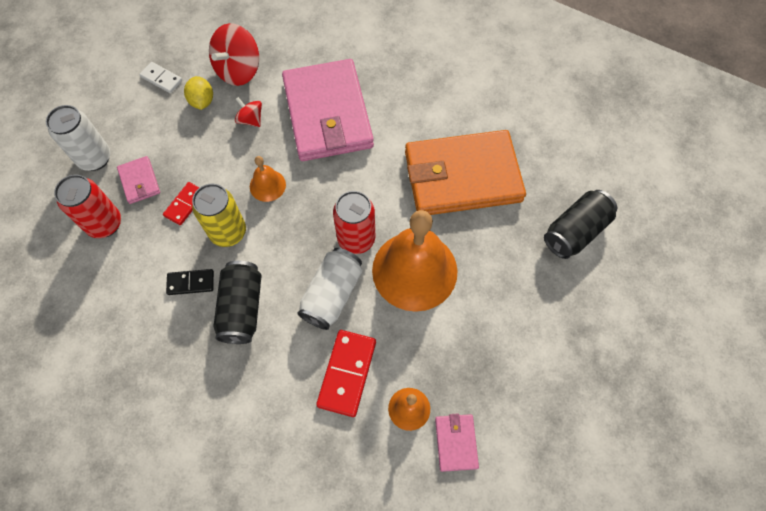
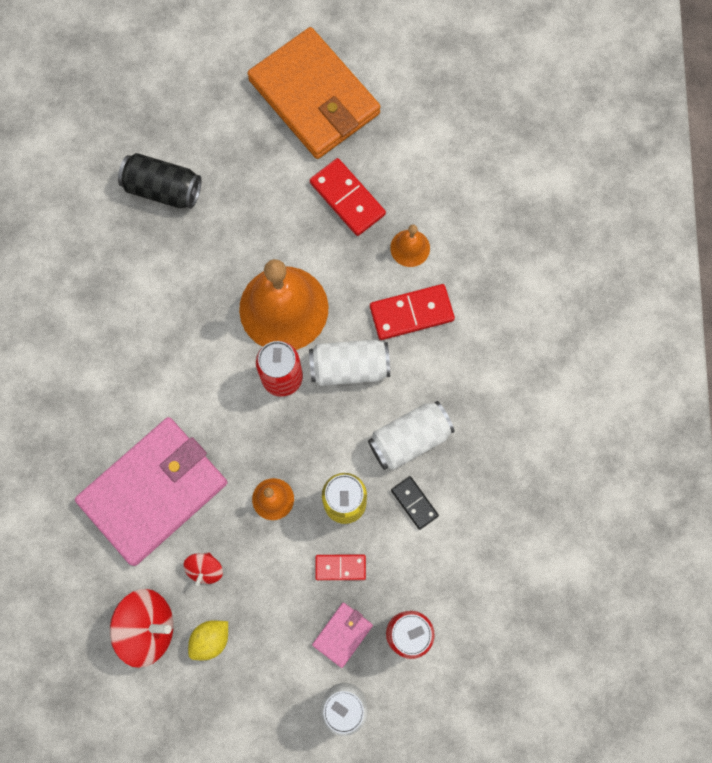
camera: 120 degrees left, 10 degrees up
(161, 79) = (206, 709): white domino -> none
(242, 308) = (409, 439): black can -> white can
(456, 442) = (414, 199): pink wallet -> none
(462, 176) = (157, 316): orange wallet -> orange wallet (314, 97)
(488, 379) = (347, 199): none -> red domino

